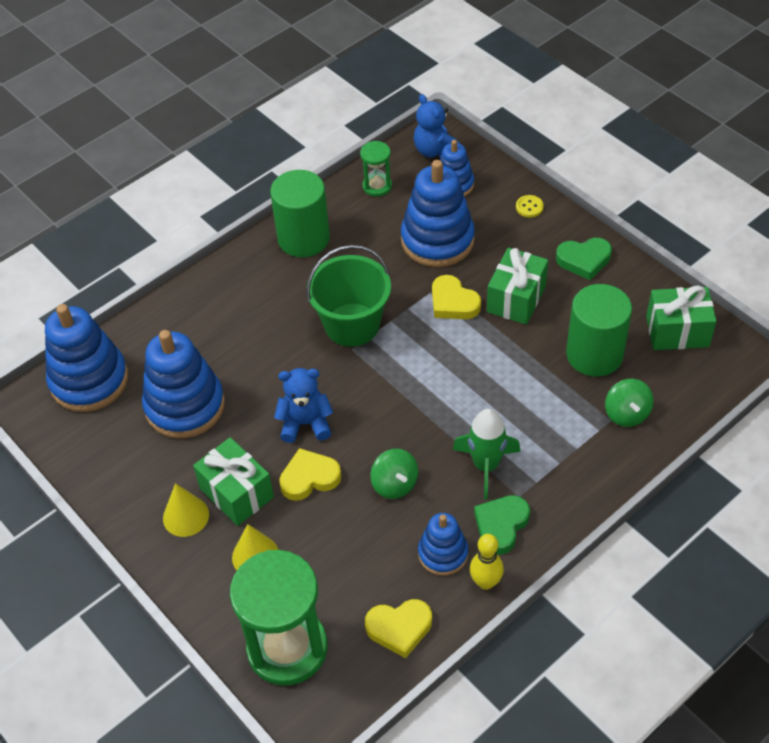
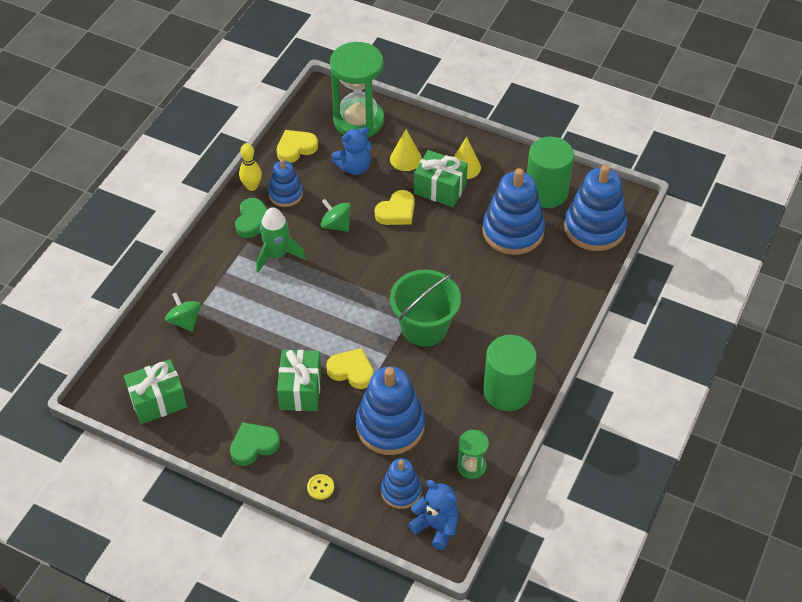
camera: 155 degrees right, 0 degrees up
(305, 423) = (419, 245): blue teddy bear -> blue teddy bear (354, 167)
(594, 354) = (221, 360): green cylinder -> green cylinder (546, 192)

